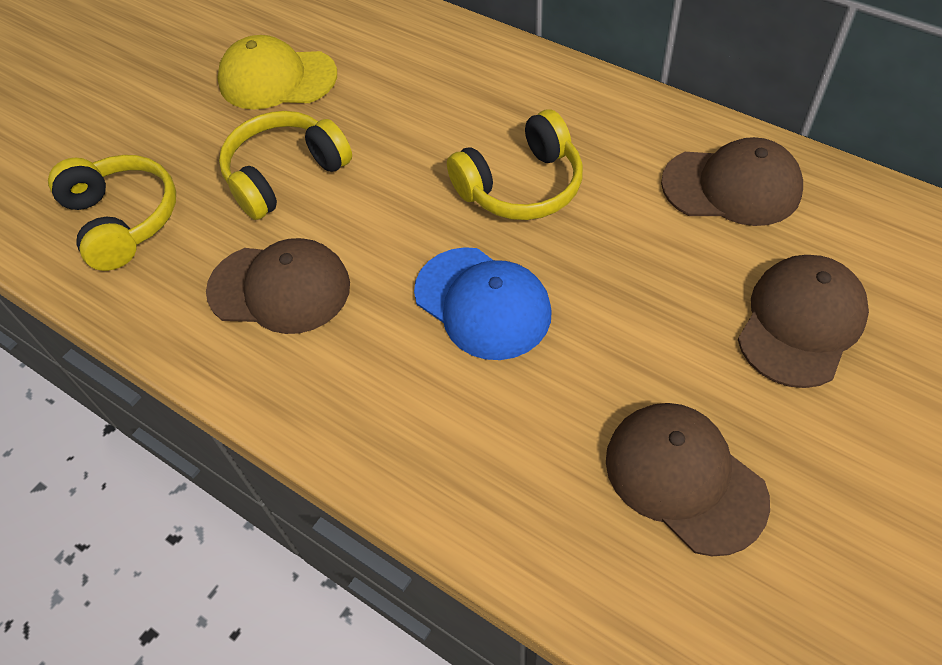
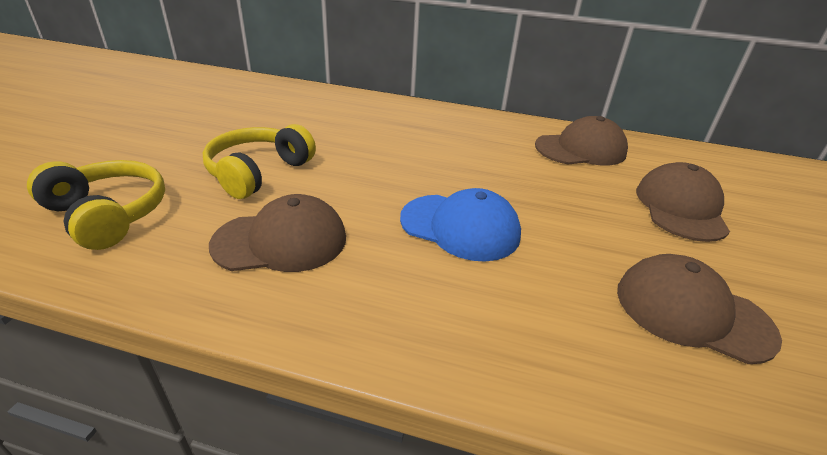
camera: 25 degrees left, 20 degrees down
(277, 79) = (233, 124): yellow cap -> none
(521, 186) = (446, 161): yellow headphones -> none

